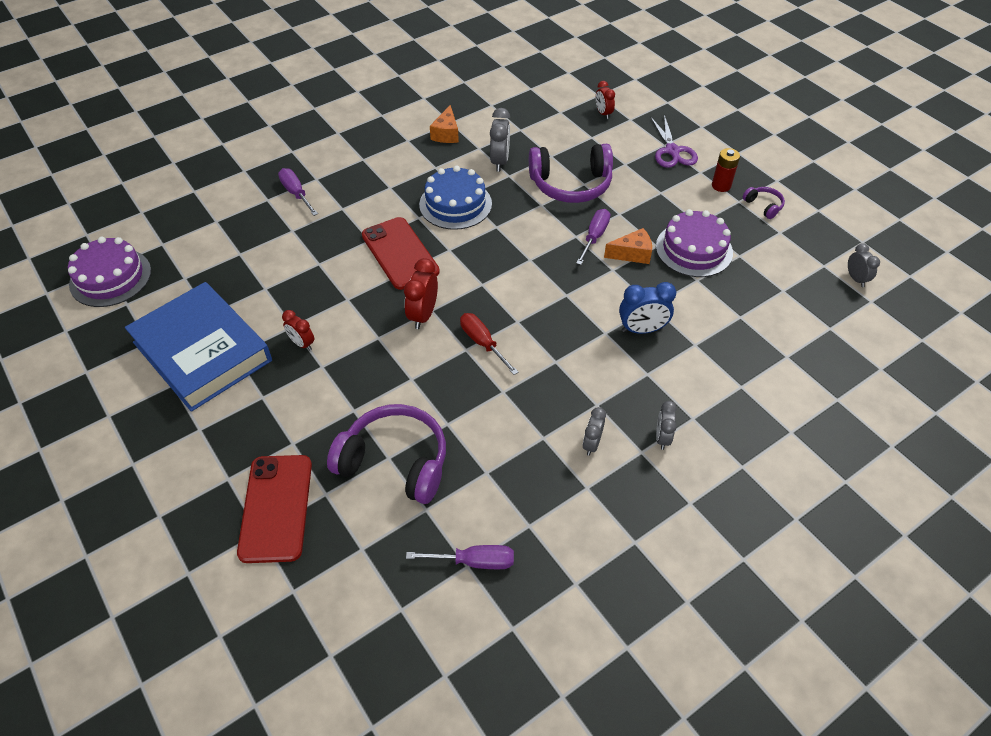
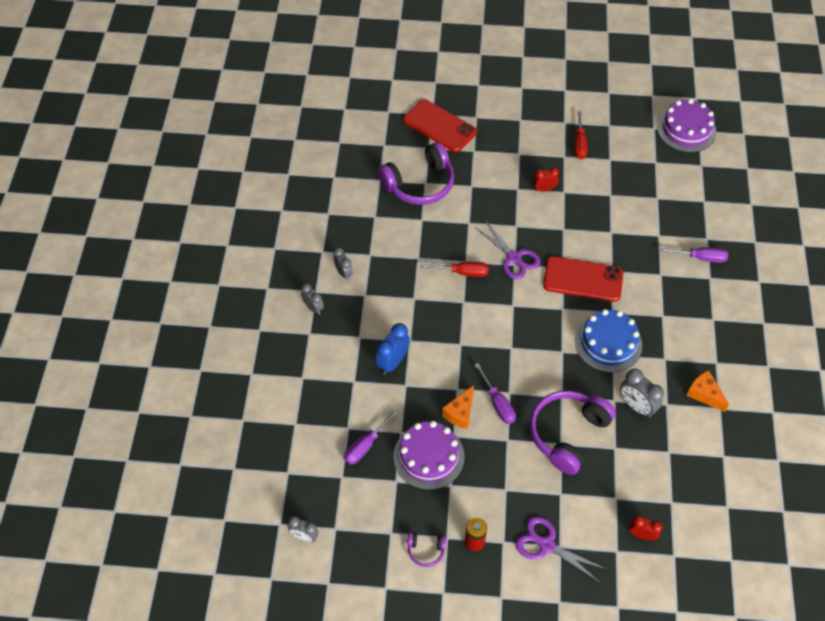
camera: 130 degrees right, 5 degrees up
(202, 351) = (579, 144): blue book -> red screwdriver
(423, 315) = (514, 258): red clock -> purple scissors
(475, 561) = (332, 181): purple screwdriver -> purple screwdriver (365, 446)

